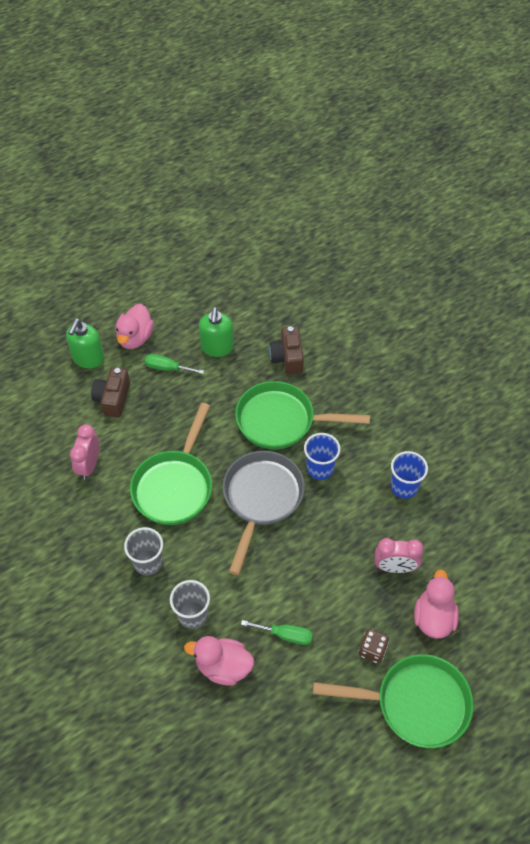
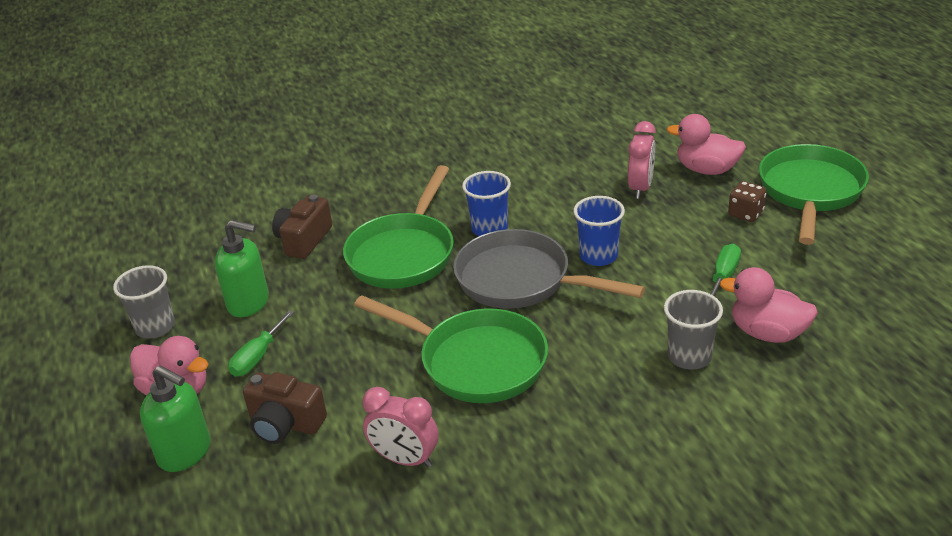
camera: 75 degrees left, 20 degrees down
(148, 562) = (599, 397): grey cup -> grey cup (155, 327)
(223, 666) = (767, 333): pink duck -> pink duck turned 90 degrees clockwise
(287, 358) = (304, 240): brown camera -> brown camera turned 105 degrees clockwise
(404, 487) = (535, 171): blue cup -> blue cup (598, 256)

